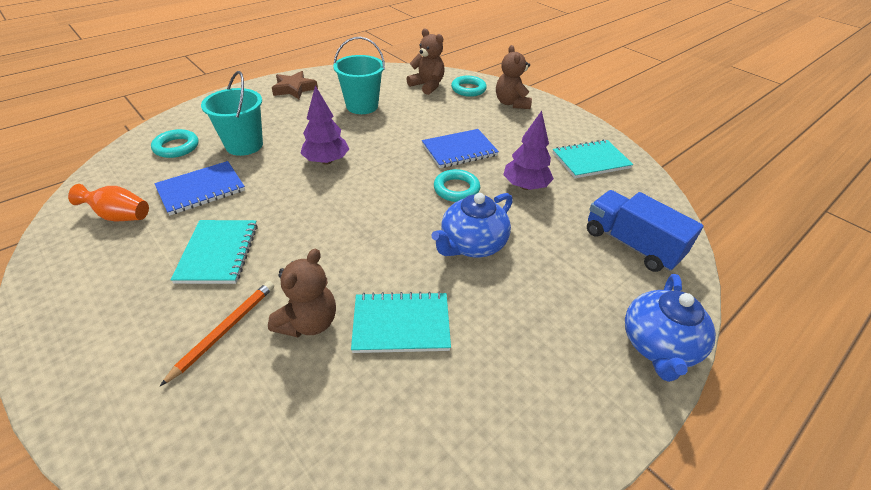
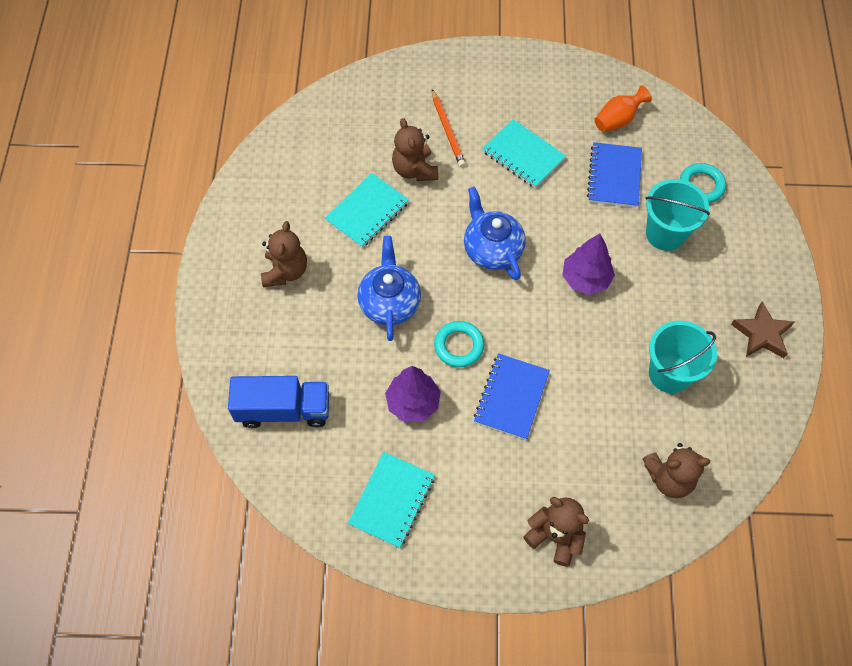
camera: 135 degrees right, 20 degrees up
(468, 89) = (625, 518): turquoise ring -> none
(539, 338) = (285, 271): none -> brown teddy bear
(658, 345) = (214, 328): blue teapot -> blue teapot (492, 249)

